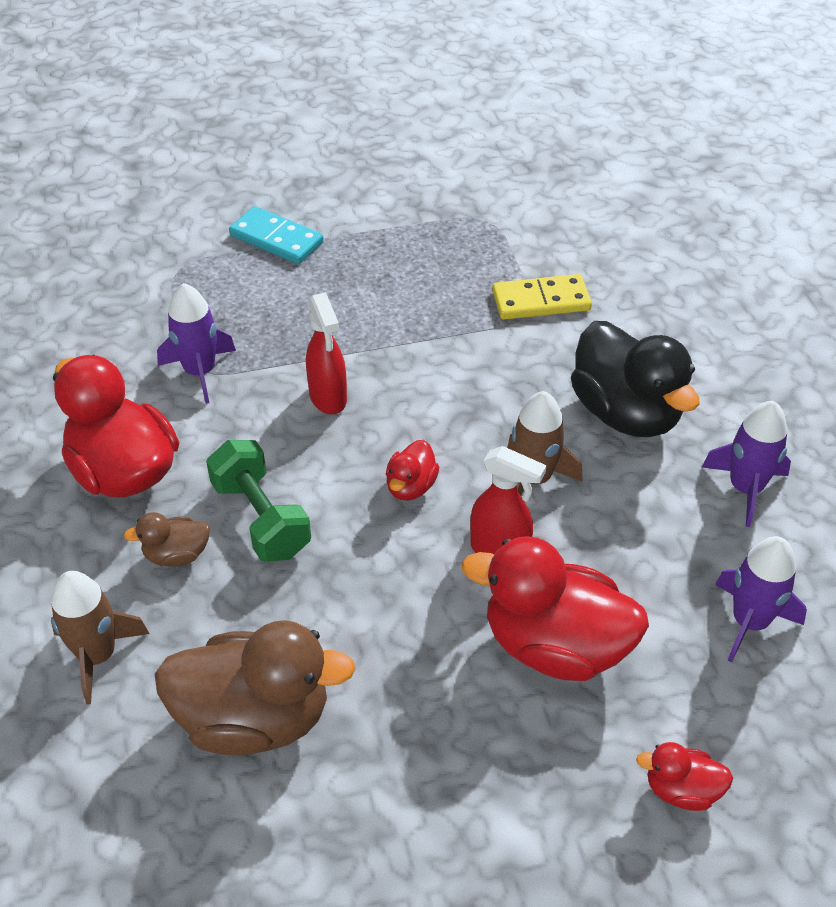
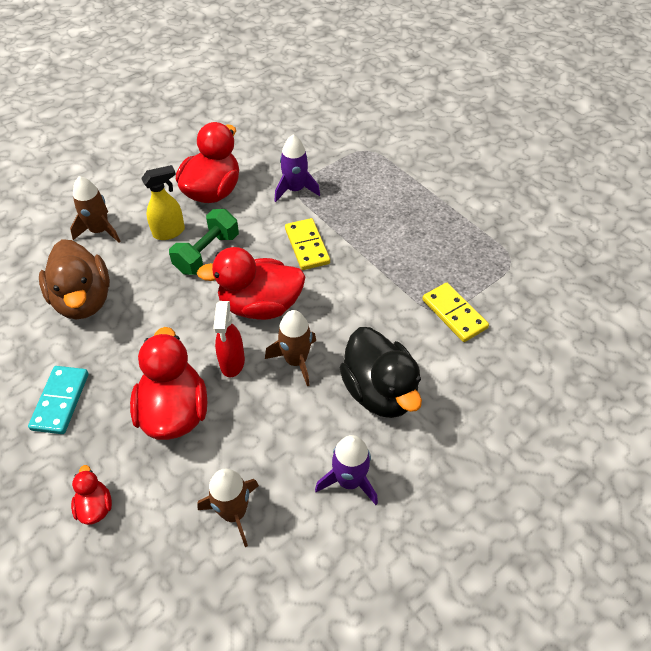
camera: 65 degrees right, 5 degrees up
(176, 555) = (169, 232): brown duck -> yellow spray bottle
(276, 239) = (418, 176): turquoise domino -> turquoise domino (60, 401)
(328, 398) = (307, 246): red spray bottle -> yellow domino
(411, 486) = (260, 305): red duck -> red duck, size x2.11
(626, 413) = (379, 391): black duck -> black duck turned 60 degrees counterclockwise
(749, 622) = (234, 512): purple rocket -> brown rocket

